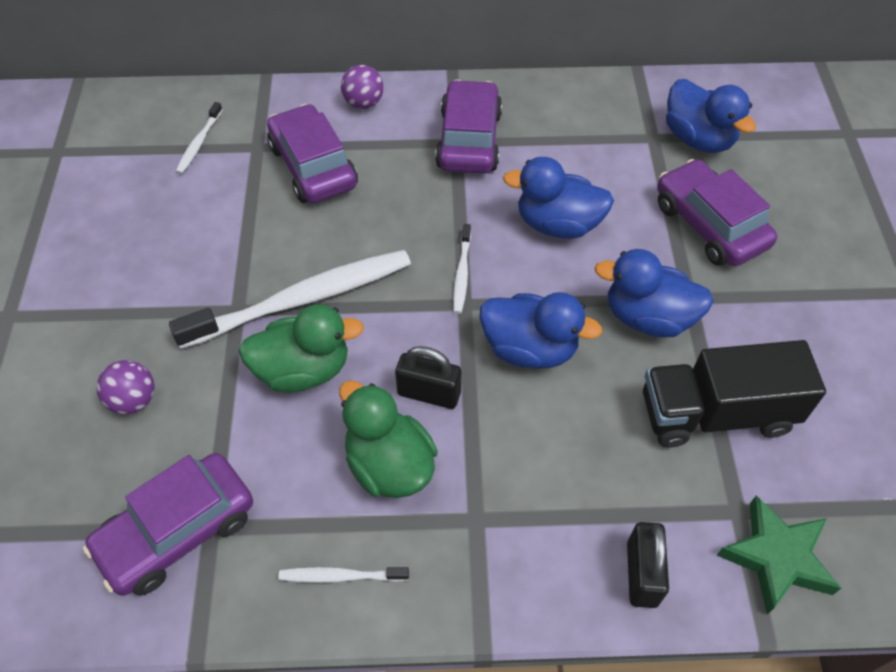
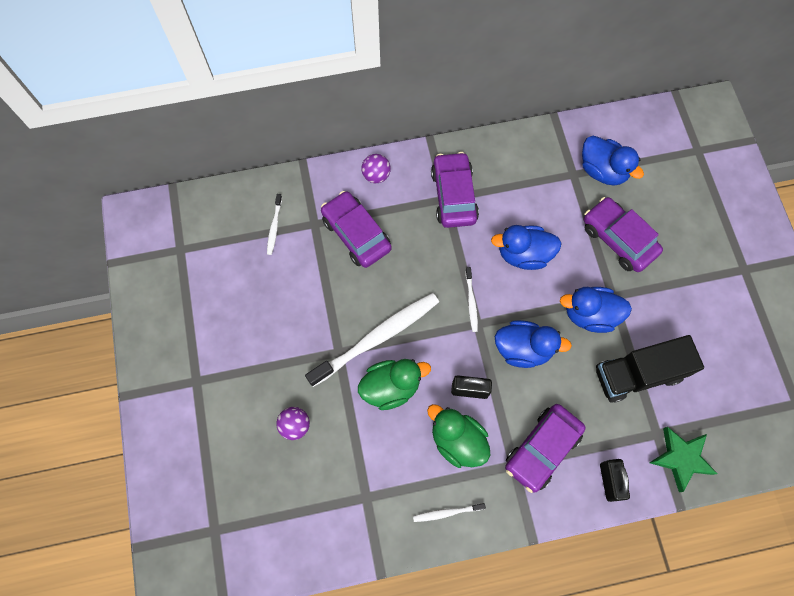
camera: 10 degrees left, 15 degrees up
(177, 531) = (348, 503): purple car -> purple car (542, 449)

